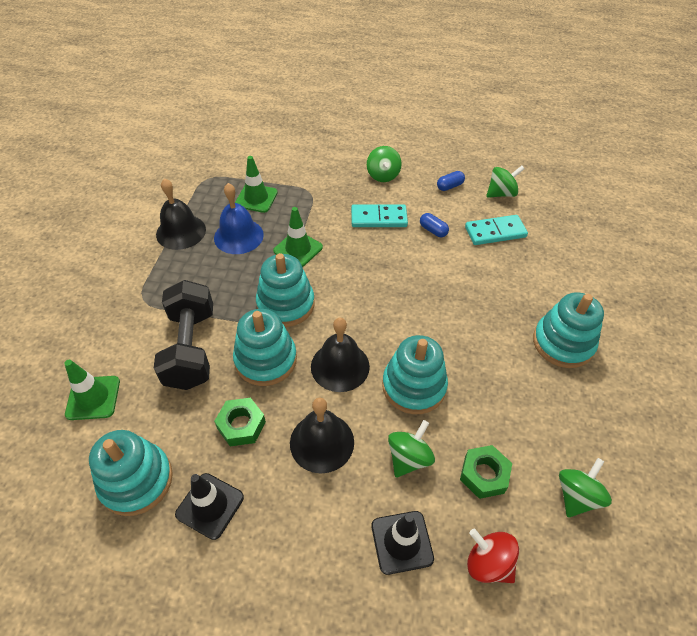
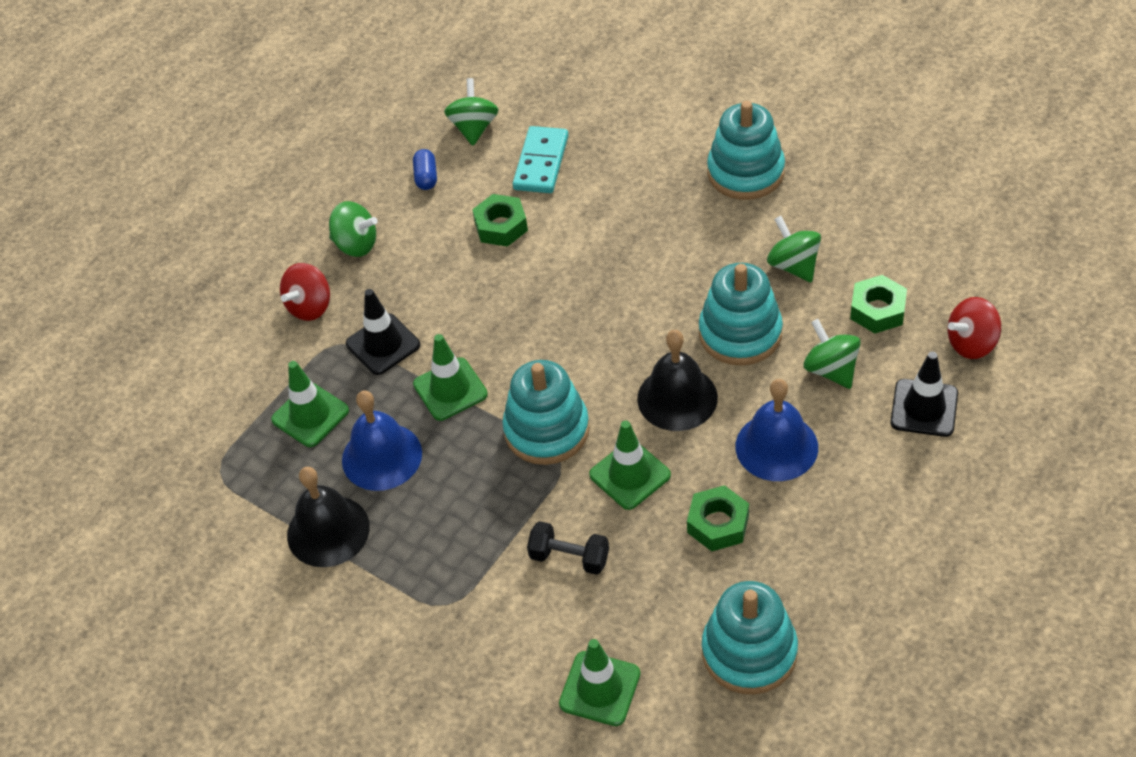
camera: 60 degrees left, 0 degrees up
(191, 348) = (569, 557): black dumbbell -> black dumbbell, size x0.51
(210, 506) = (813, 579): black traffic cone -> black traffic cone (383, 344)
(266, 360) = (630, 475): turquoise stacking toy -> green traffic cone
(322, 442) = (776, 446): black bell -> blue bell
(330, 173) = (310, 306): none -> red spinning top
(379, 218) = (442, 278): turquoise domino -> none
(433, 230) = (501, 226): blue capsule -> green nut
(577, 496) = (931, 243): green spinning top -> green spinning top (793, 265)

